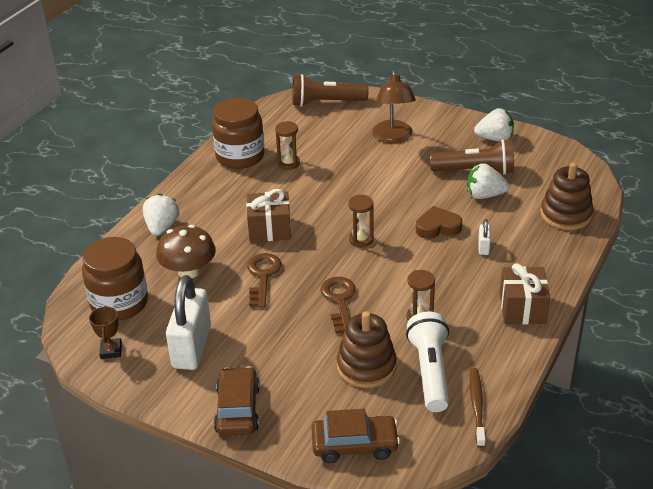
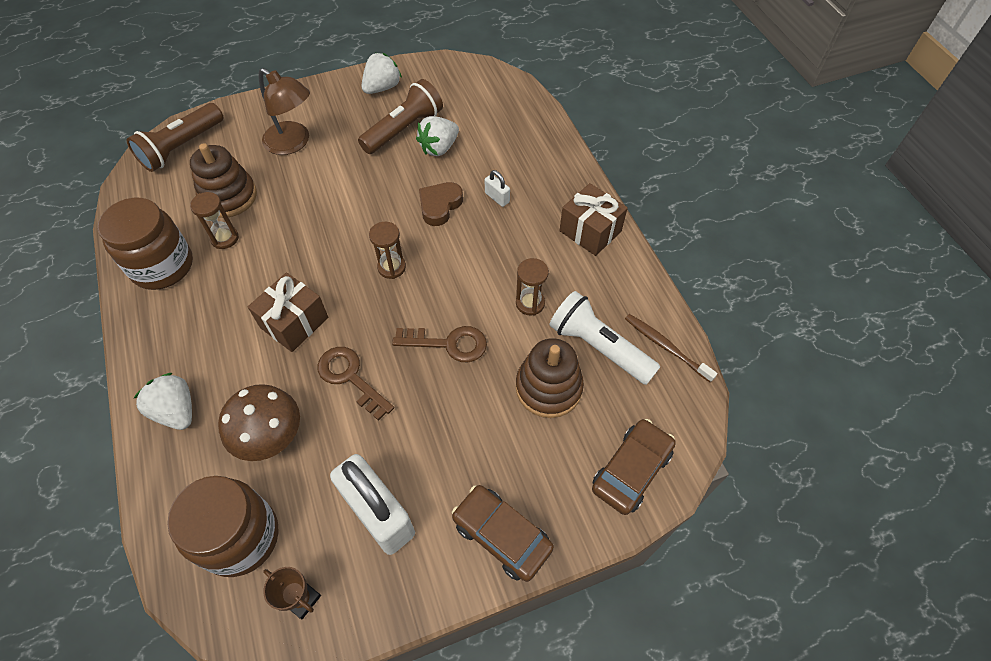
camera: 50 degrees left, 20 degrees up
(339, 301) = (449, 344): brown key -> brown key turned 150 degrees clockwise
(566, 215) = (519, 122): brown stacking toy -> brown stacking toy (229, 196)

